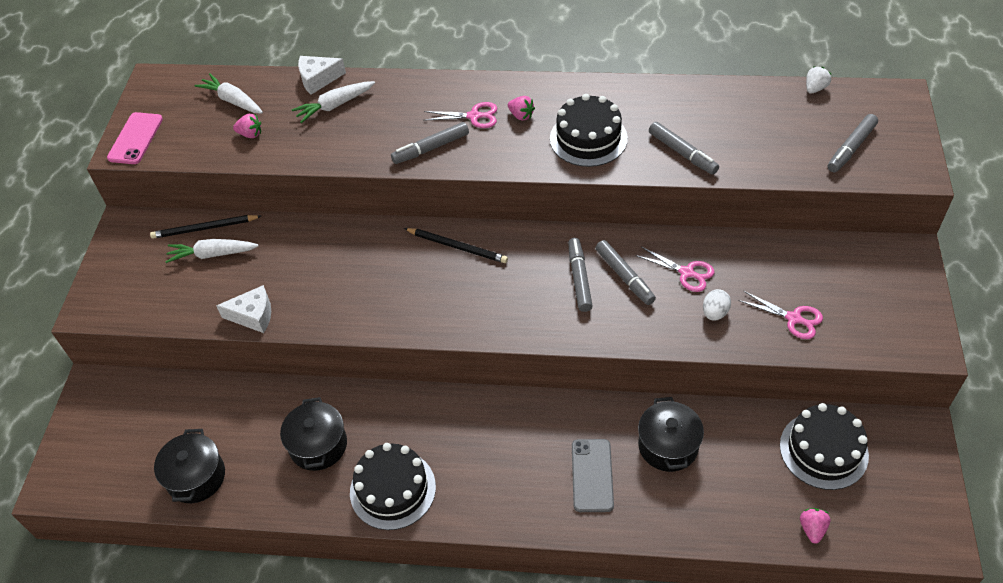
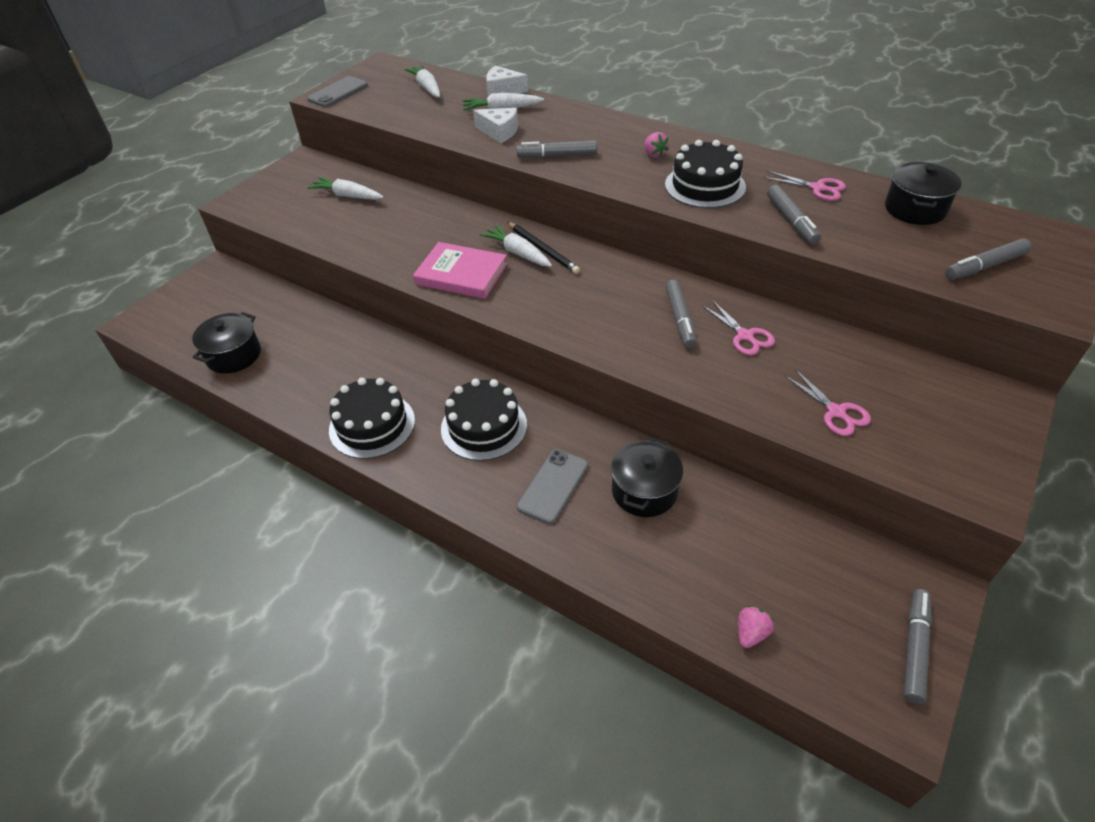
camera: 25 degrees right, 5 degrees down
(135, 138) = (338, 92): pink phone -> grey phone
(204, 228) = (356, 178): black pencil -> none
(250, 134) = (421, 110): pink strawberry -> none
(253, 315) = (343, 244): white cheese -> white cheese (499, 132)
(318, 445) = (339, 369): black pot -> black pot (915, 209)
(398, 304) = (461, 274): none -> pink book
(436, 260) = (518, 253): none -> white carrot
(474, 116) = (611, 144): pink scissors -> pink scissors (817, 188)
(579, 278) = (635, 307): grey marker -> grey marker (914, 648)
(714, 313) = (752, 378): white egg -> none
(815, 88) = (972, 208): white strawberry -> none
(823, 450) = (810, 562): black cake -> black cake (484, 427)

